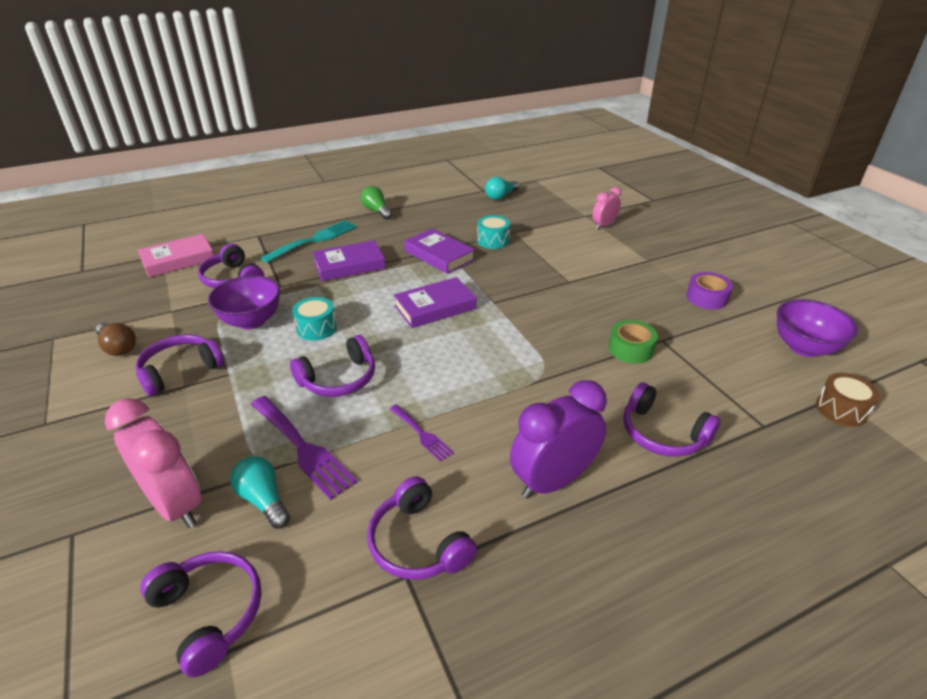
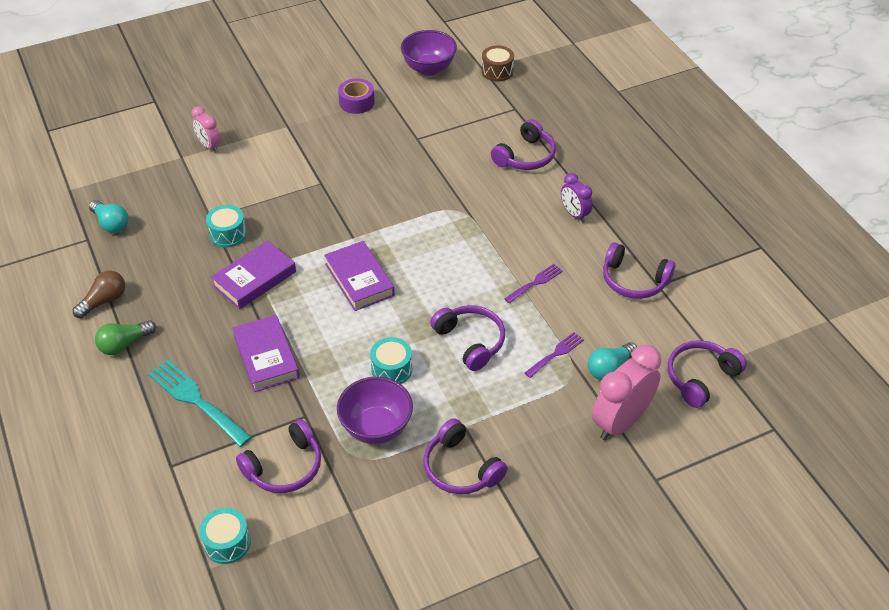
camera: 90 degrees left, 10 degrees up
(118, 347) = (421, 540): brown light bulb -> brown light bulb (104, 301)
(178, 260) = (227, 543): pink book -> turquoise drum
(303, 448) = (556, 353): purple fork -> purple fork, size x0.56
(418, 543) = (634, 281): purple headphones -> purple headphones turned 60 degrees clockwise
(553, 481) = (574, 214): purple clock -> purple clock, size x0.56
(630, 349) = (429, 157): green tape -> none

